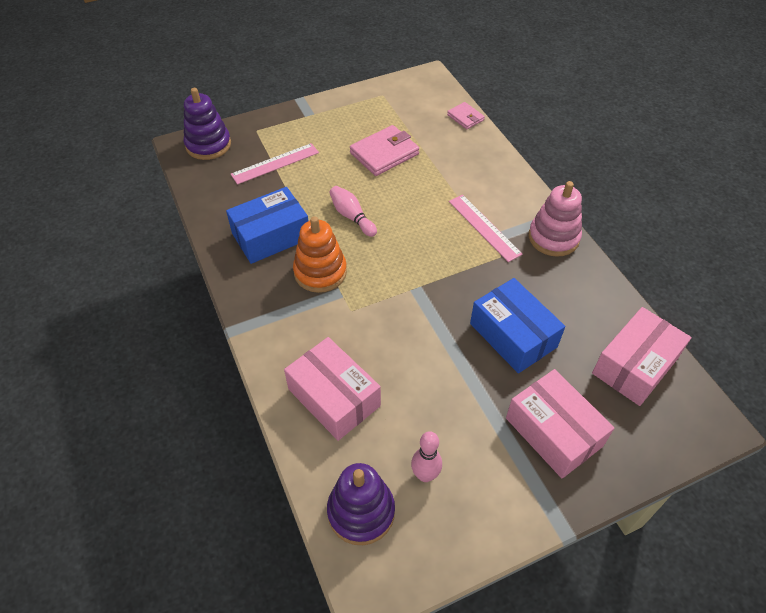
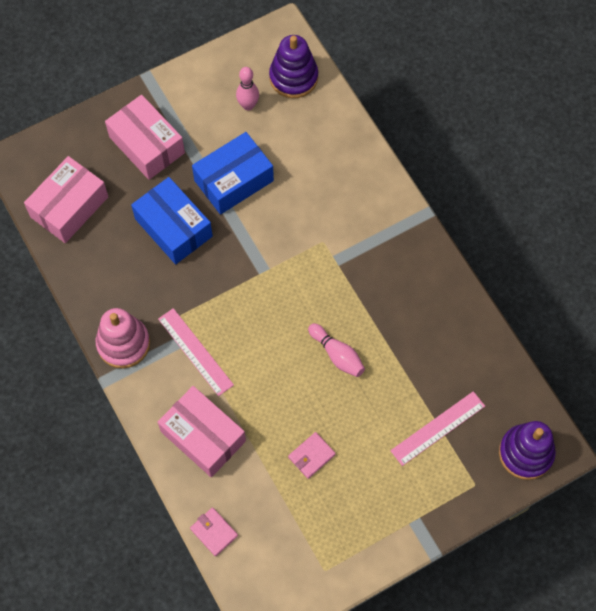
camera: 175 degrees right, 15 degrees up
(271, 236) = (417, 321): blue box -> blue box (233, 180)
(320, 272) = (359, 281): orange stacking toy -> none
(334, 397) = (326, 159): pink box -> pink box (203, 436)
(384, 153) = (311, 456): pink wallet -> pink wallet, size x0.57

